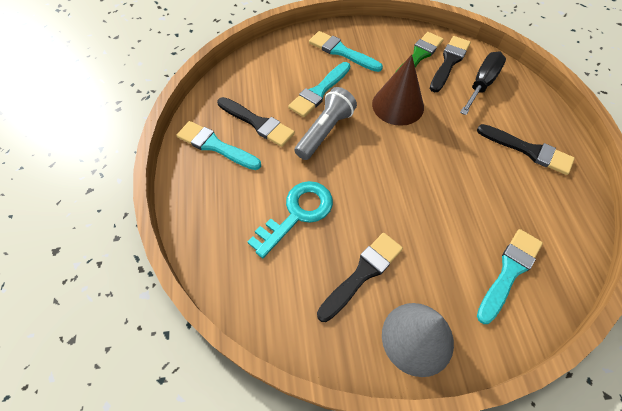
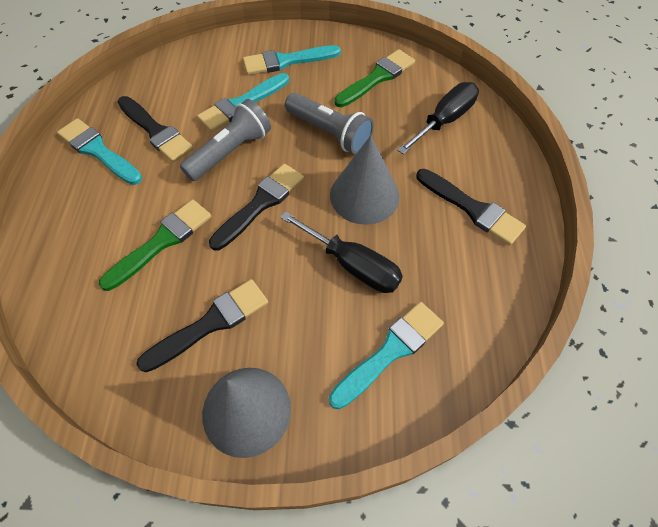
camera: 10 degrees right, 0 degrees up
(297, 213) = (162, 242): turquoise key -> green brush
(341, 52) = (286, 61): turquoise brush -> turquoise brush turned 60 degrees counterclockwise
(398, 105) = (330, 132): brown cone -> grey flashlight
(443, 152) = (364, 195): none -> grey cone
(449, 62) = (413, 89): black brush -> black brush (260, 204)
(455, 208) = (352, 265): none -> black screwdriver

